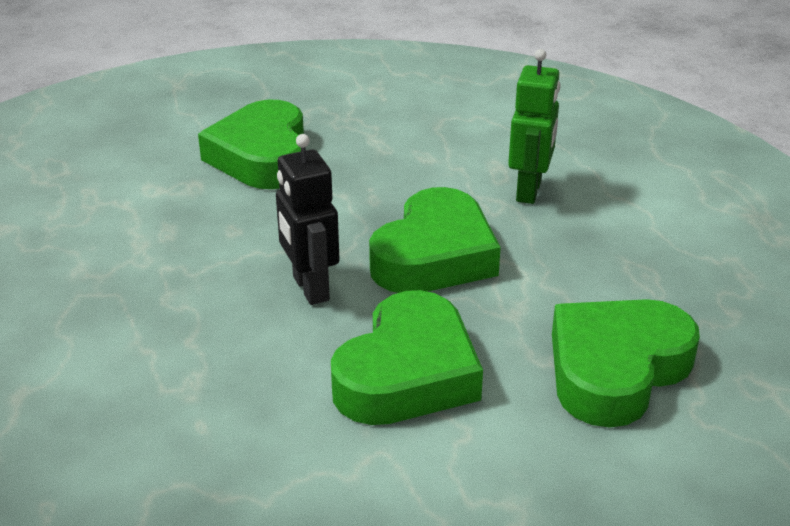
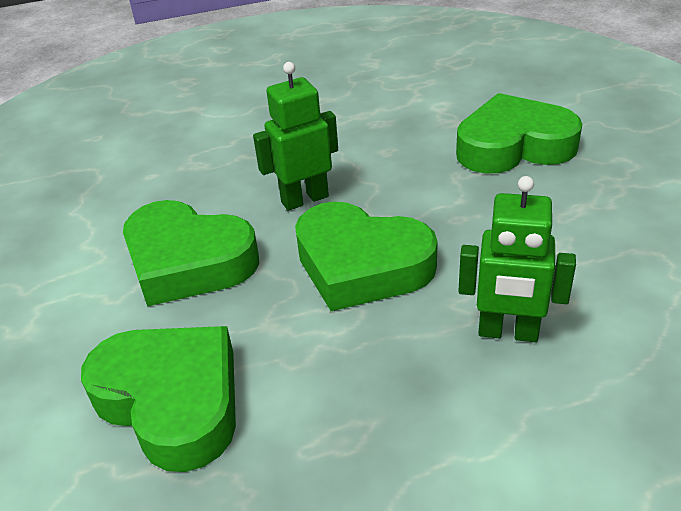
camera: 90 degrees right, 5 degrees up
(310, 288) = (304, 199): black robot -> green robot

